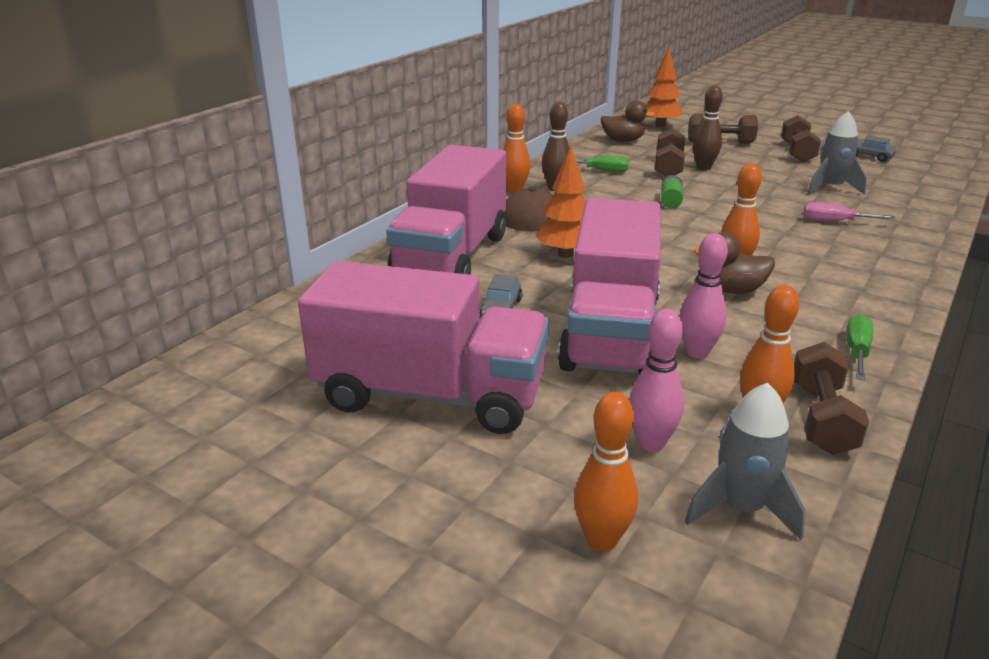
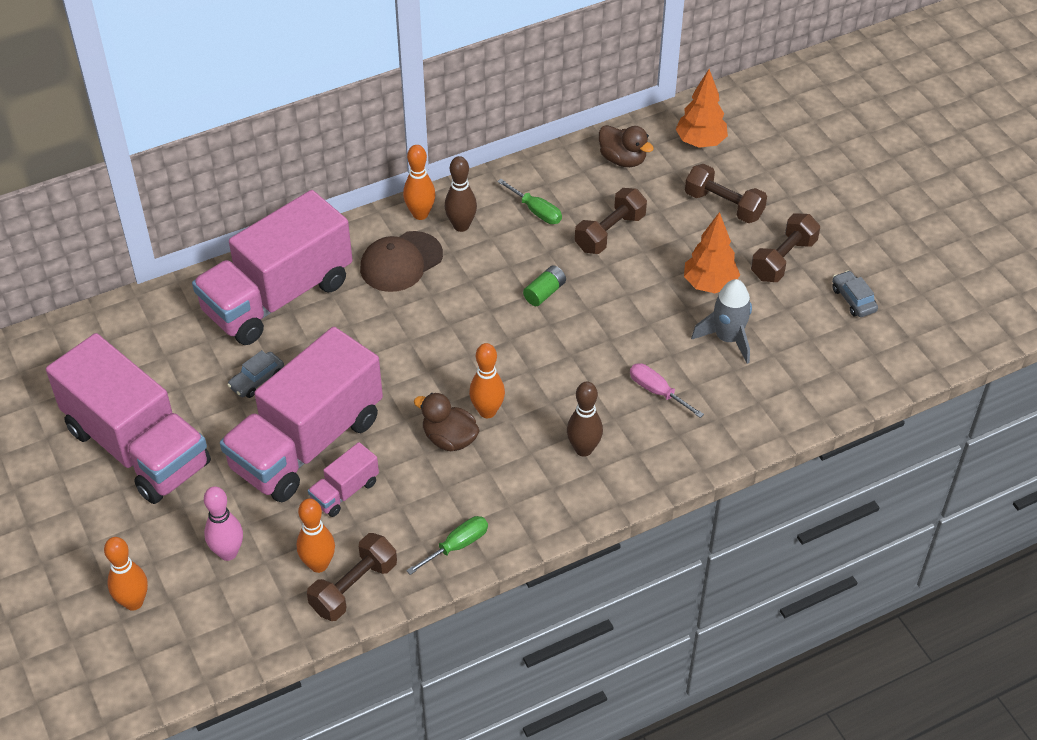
camera: 30 degrees right, 20 degrees up
(565, 254) = (369, 333): orange tree -> orange tree (709, 285)
(697, 352) = (345, 491): pink bowling pin -> pink truck
(703, 167) = (645, 248): brown bowling pin -> brown bowling pin (583, 449)
(740, 508) = (226, 622): grey rocket -> none

